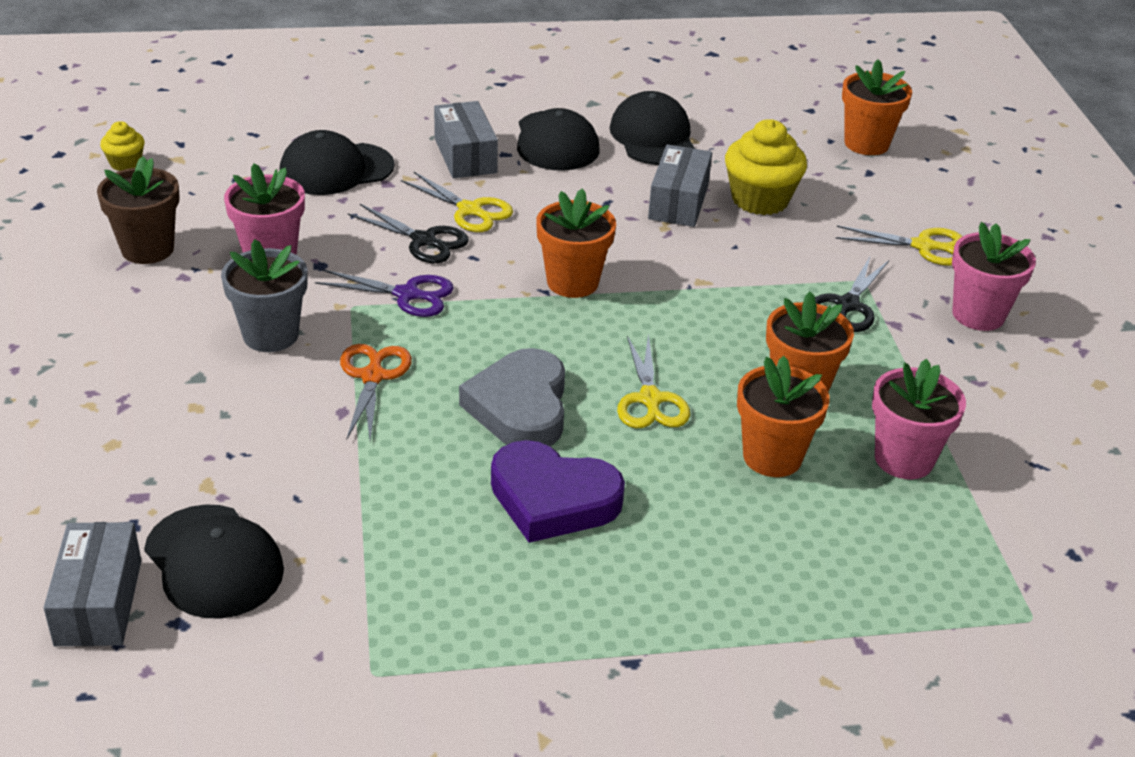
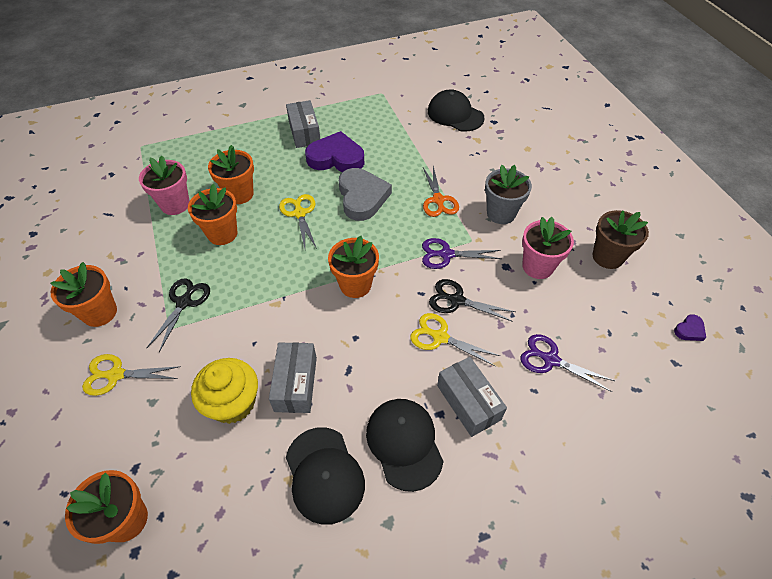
camera: 170 degrees right, 15 degrees up
(98, 602) = (484, 97): grey box -> grey box (304, 132)
(125, 163) = (689, 330): yellow cupcake -> purple heart
(336, 169) = (551, 360): black cap -> purple scissors
(978, 315) = (100, 312): pink flower pot -> orange flower pot

